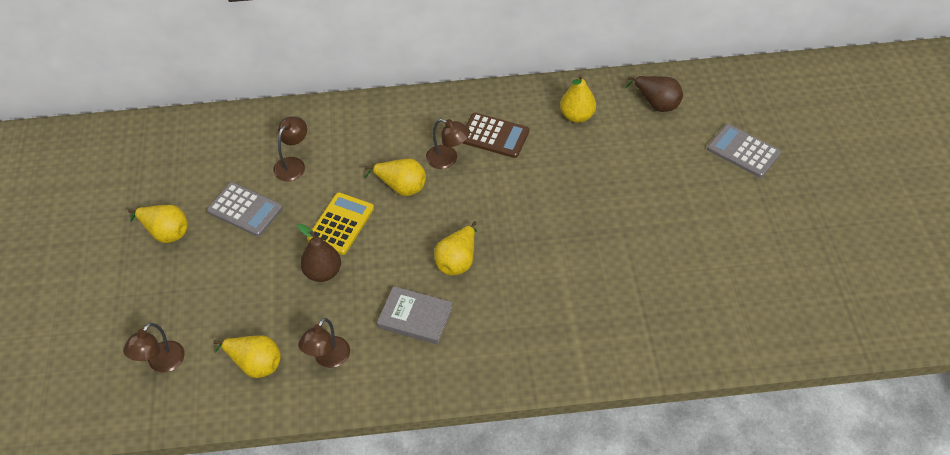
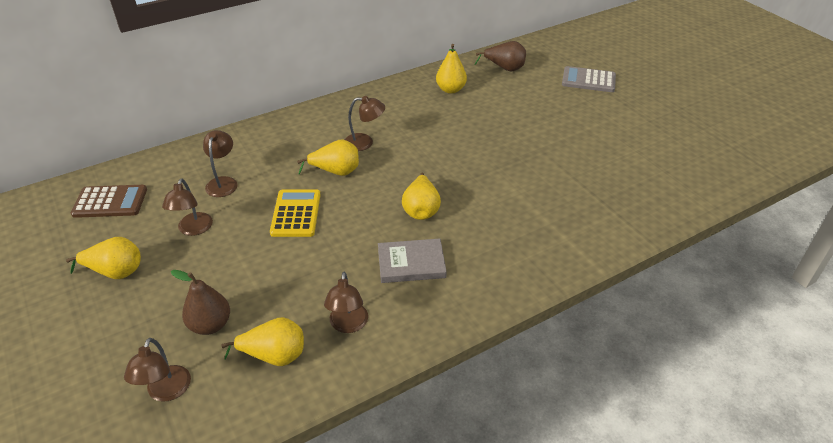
camera: 25 degrees left, 10 degrees down
(245, 210) = (193, 229): grey calculator -> brown lamp
(323, 272) = (300, 256): brown pear -> brown pear (210, 325)
(494, 136) = (393, 117): brown calculator -> brown calculator (110, 202)

